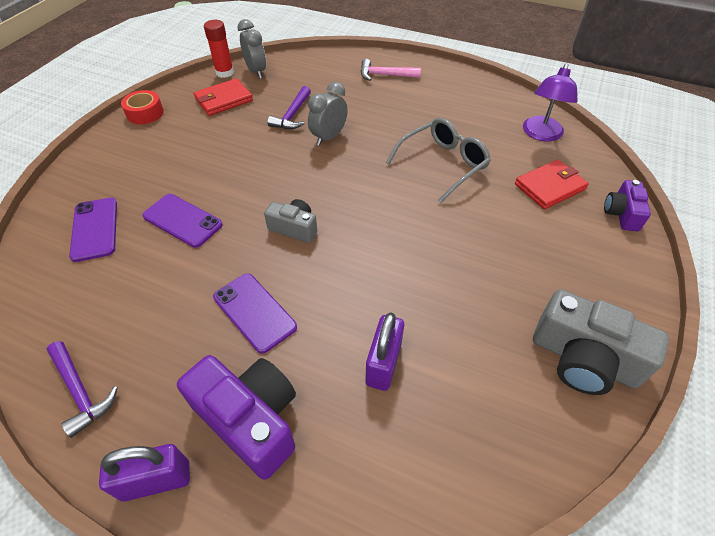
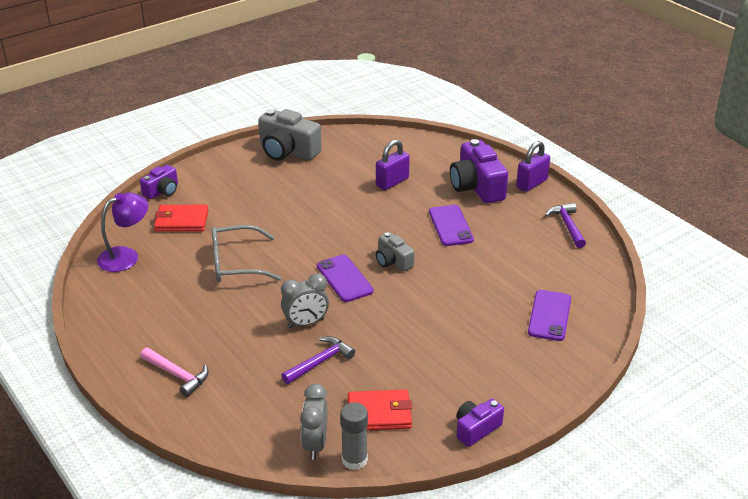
camera: 150 degrees left, 15 degrees down
(145, 113) = (476, 429): red tape -> purple camera
(156, 480) = (531, 183): purple padlock -> purple padlock turned 60 degrees counterclockwise
(182, 220) = (476, 297): purple phone -> purple phone (344, 278)
(224, 72) = (354, 460): red glue stick -> grey glue stick
(583, 359) = (287, 151): grey camera -> grey camera turned 150 degrees clockwise

